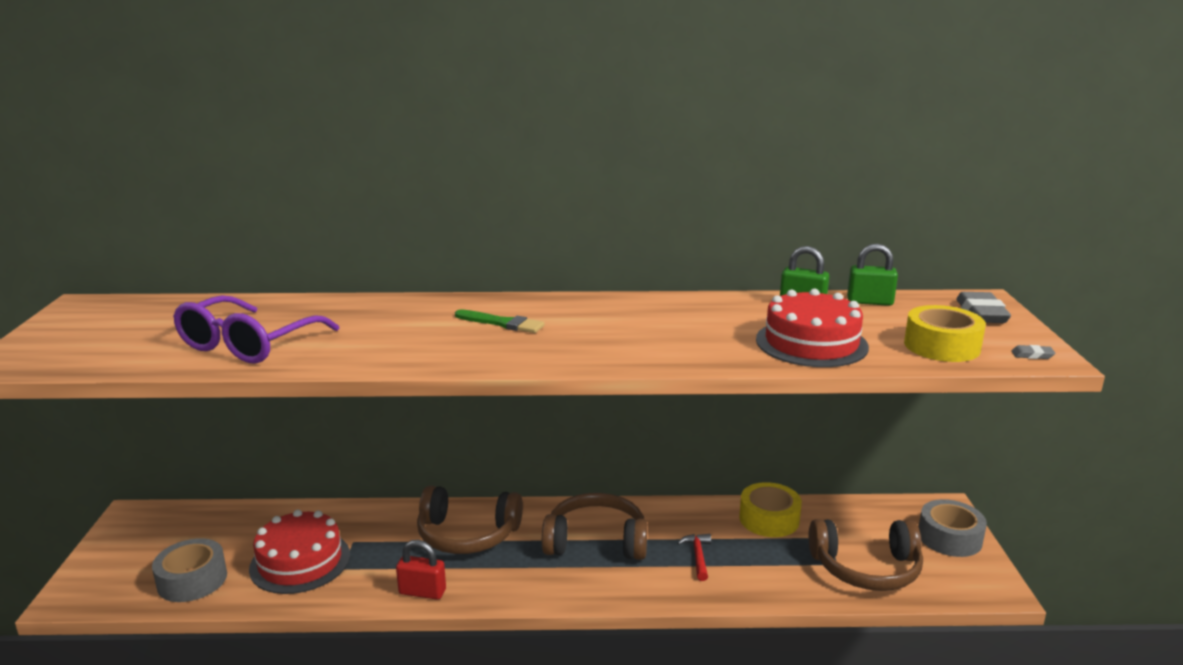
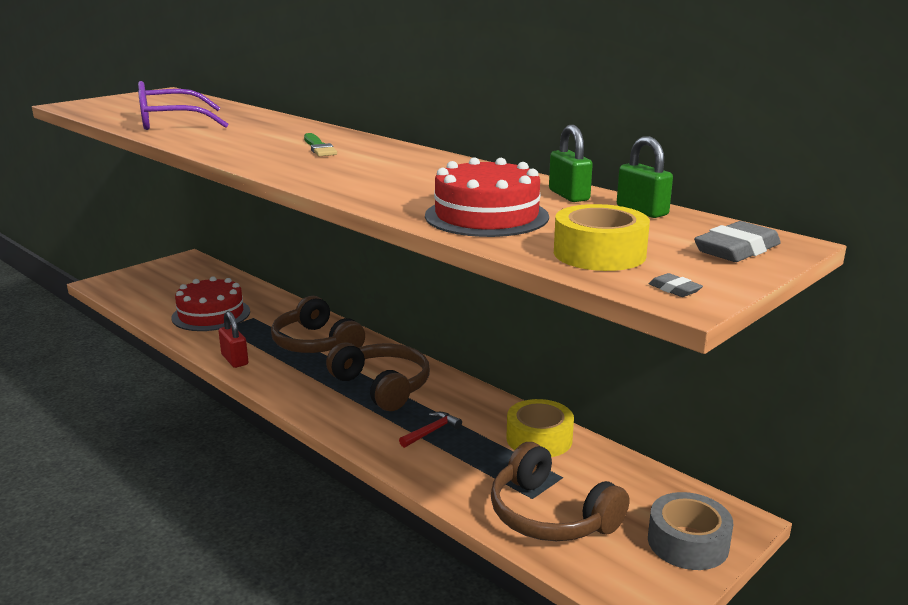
camera: 45 degrees right, 0 degrees up
(192, 580) = (154, 299): grey tape -> none

